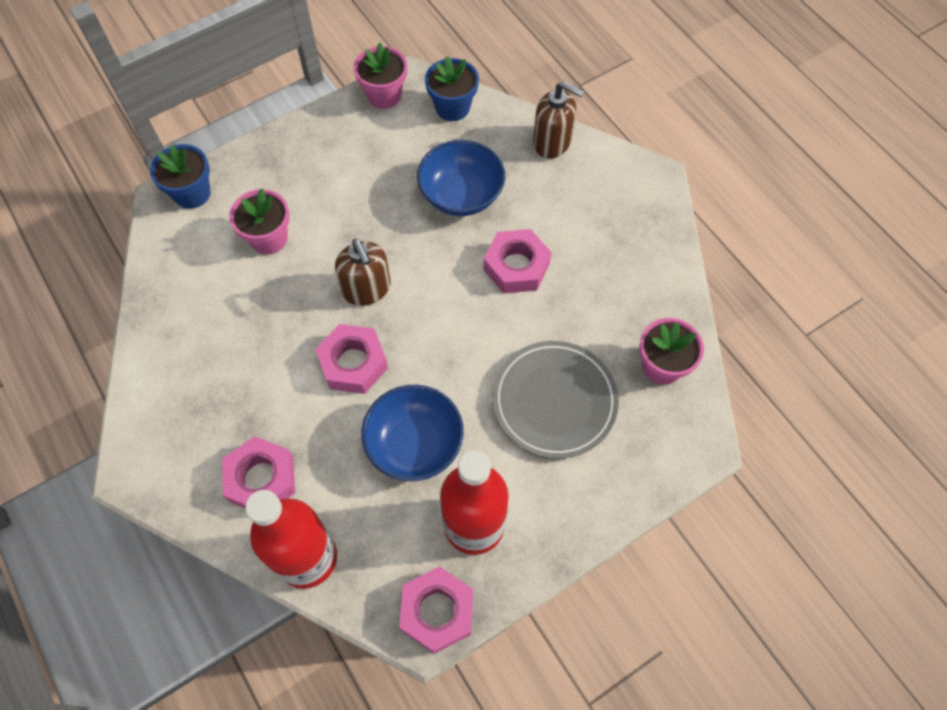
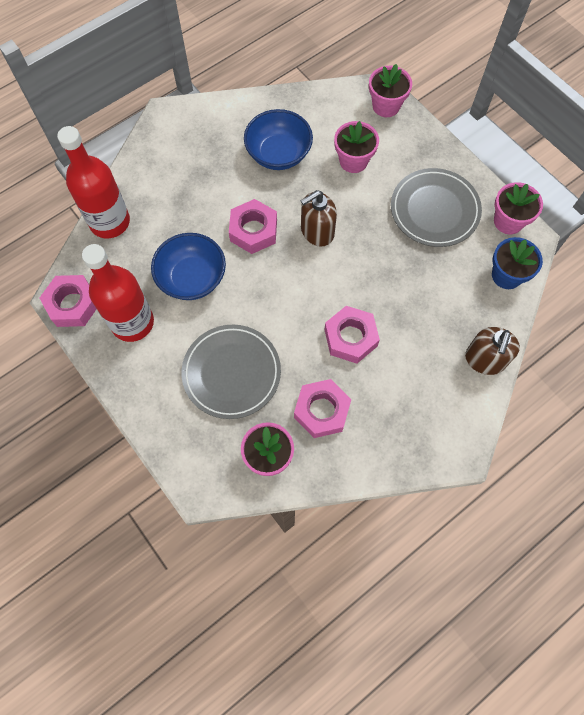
camera: 85 degrees right, 5 degrees up
(192, 193) = (386, 106): blue flower pot -> pink flower pot
(261, 479) = (163, 187): pink nut -> pink nut (321, 411)
(357, 162) = (434, 210): none -> grey plate
(461, 195) = (415, 290): blue bowl -> blue bowl (278, 154)

